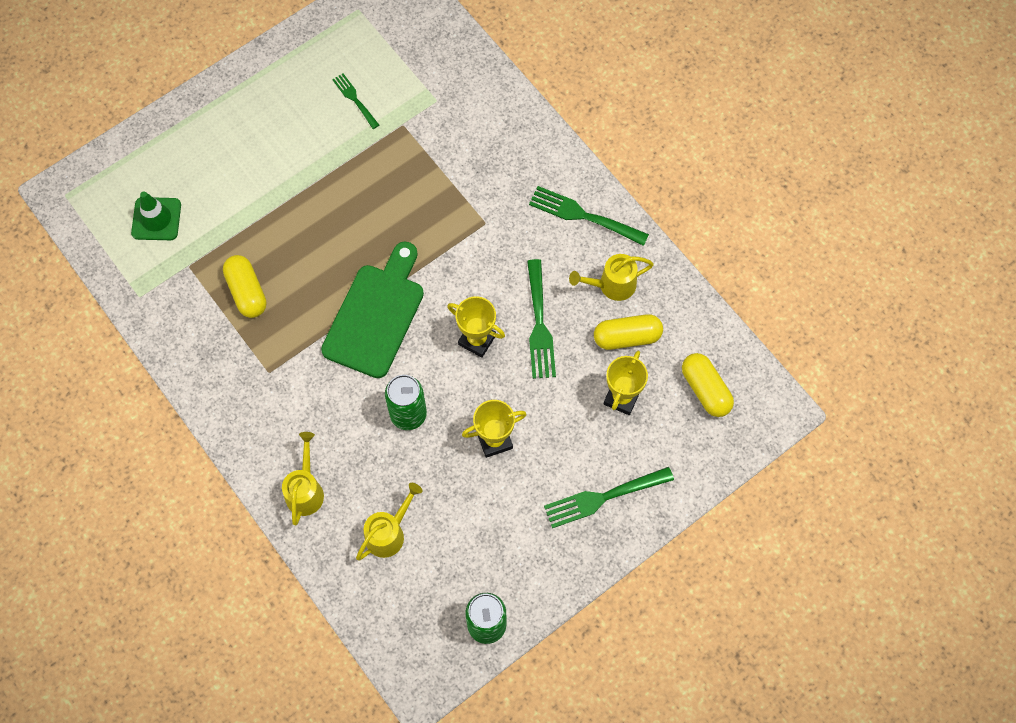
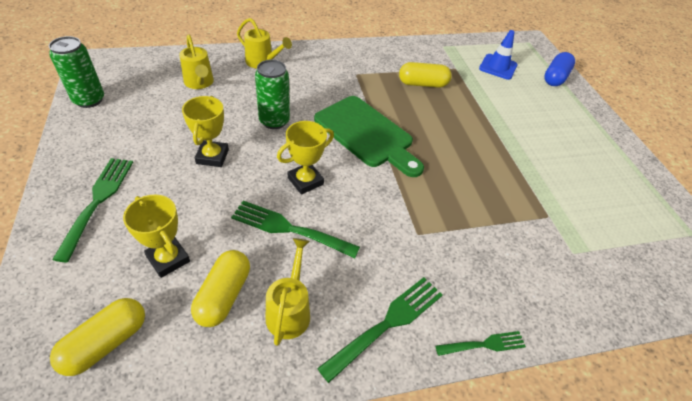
camera: 110 degrees right, 20 degrees down
(145, 151) = (555, 77): none -> blue capsule
(156, 219) = (498, 67): green traffic cone -> blue traffic cone
(355, 99) = (584, 194): green fork -> green fork (484, 344)
(705, 390) = (106, 343): yellow capsule -> yellow capsule turned 45 degrees counterclockwise

